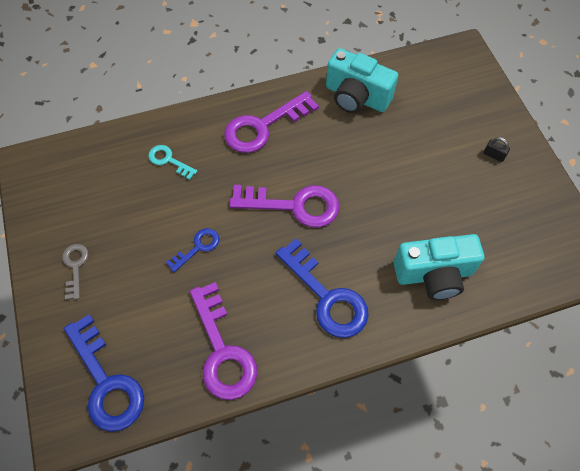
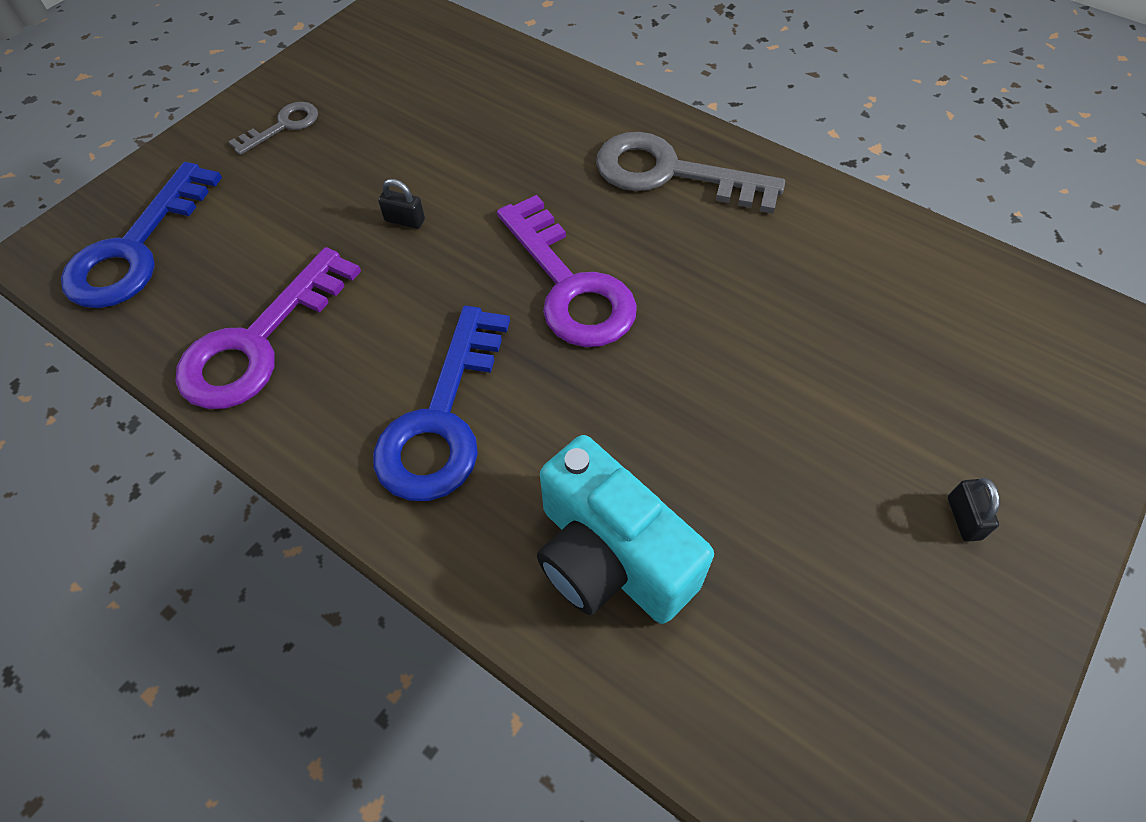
camera: 55 degrees right, 5 degrees down
(169, 161) = (515, 115): turquoise key -> none
(197, 247) = (405, 220): blue key -> black padlock
(263, 126) = (672, 174): purple key -> grey key
(356, 97) = (848, 247): turquoise camera -> none

